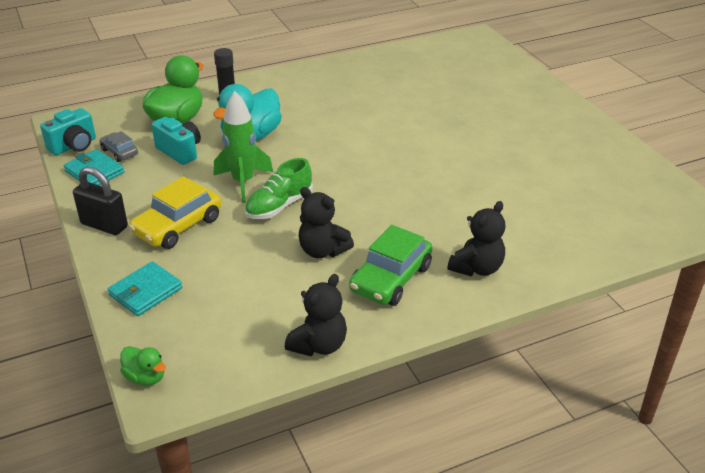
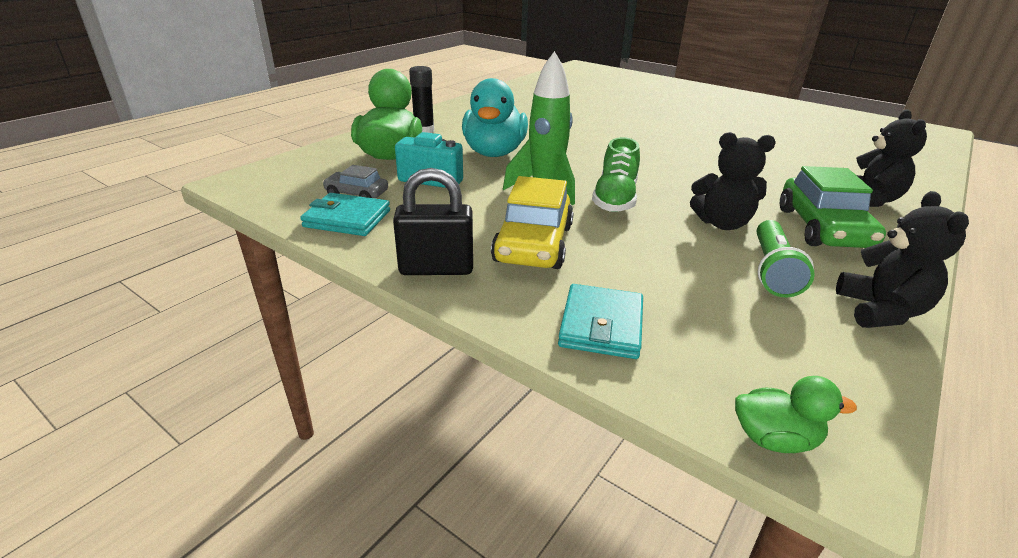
camera: 30 degrees left, 5 degrees down
(74, 146) = (284, 201): turquoise camera -> none
(297, 296) = (772, 270): none -> green flashlight

